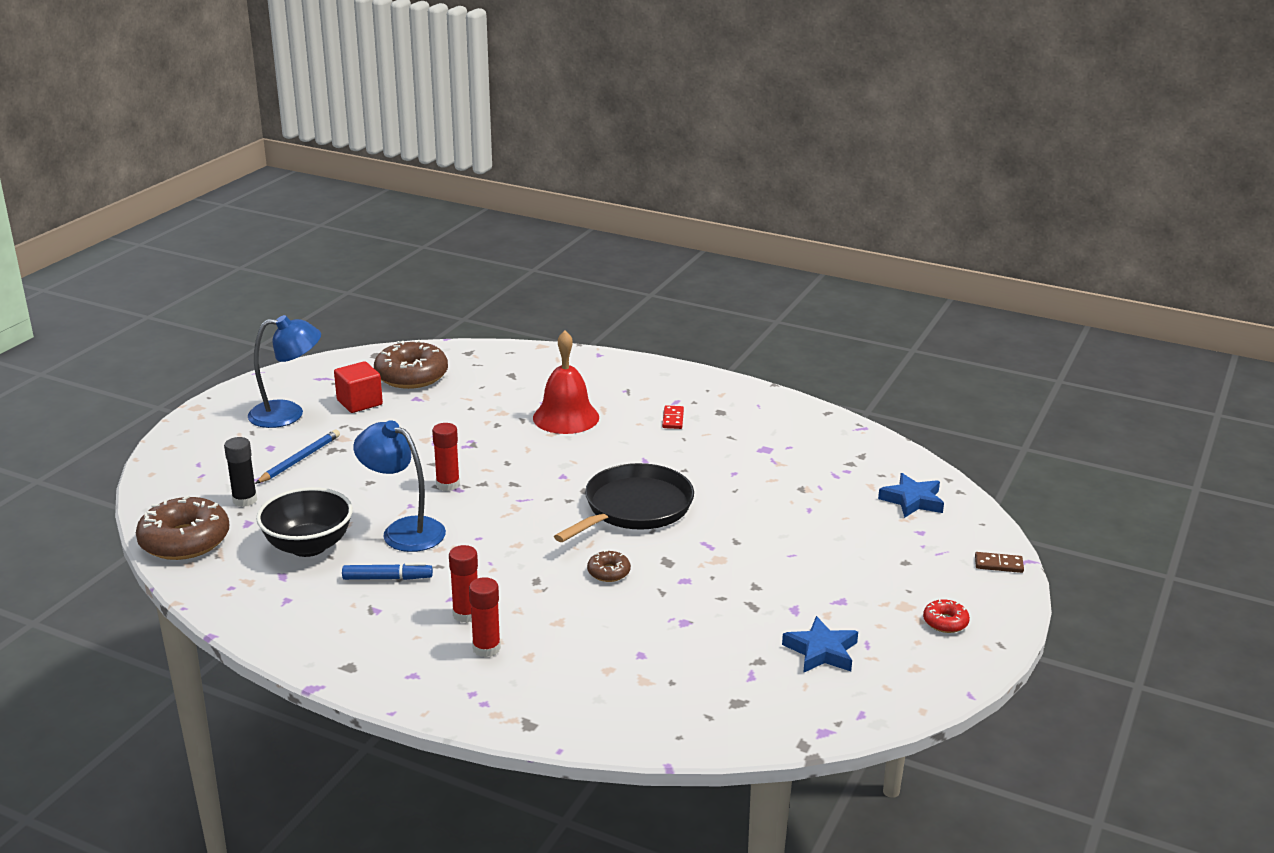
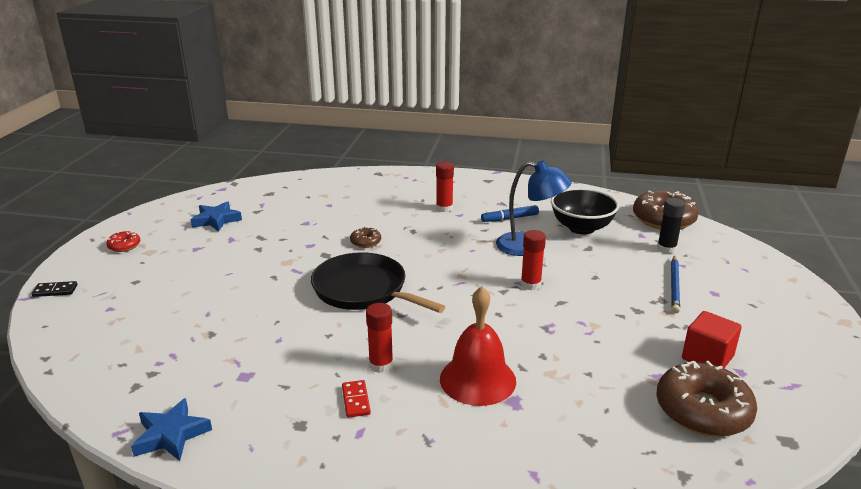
camera: 165 degrees right, 0 degrees up
(288, 414) = (753, 330): blue lamp -> none
(486, 648) = (420, 196): red glue stick -> red glue stick (381, 365)
(634, 508) = (363, 290): black pan -> black pan turned 105 degrees clockwise
(912, 500) = (102, 338): blue star -> blue star (171, 435)
(998, 564) = (55, 291): brown domino -> black domino

